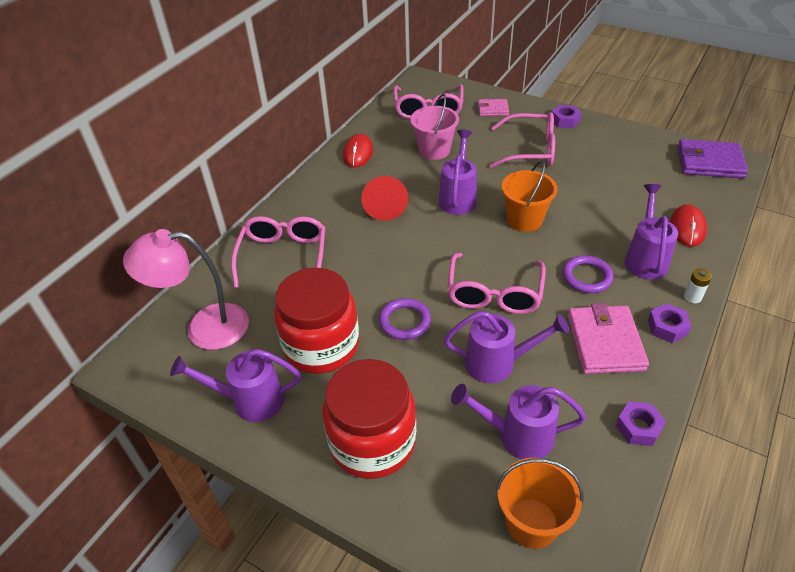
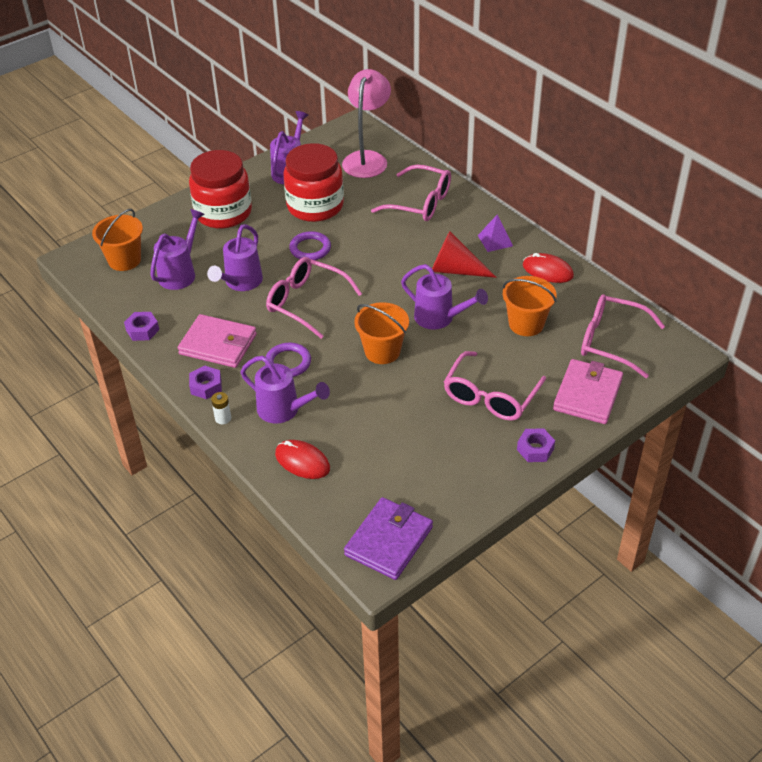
camera: 110 degrees right, 0 degrees up
(327, 190) = (495, 240): none -> purple pyramid
(434, 150) = (526, 324): pink bucket -> orange bucket
(493, 109) = (587, 394): pink wallet -> pink wallet, size x1.80

